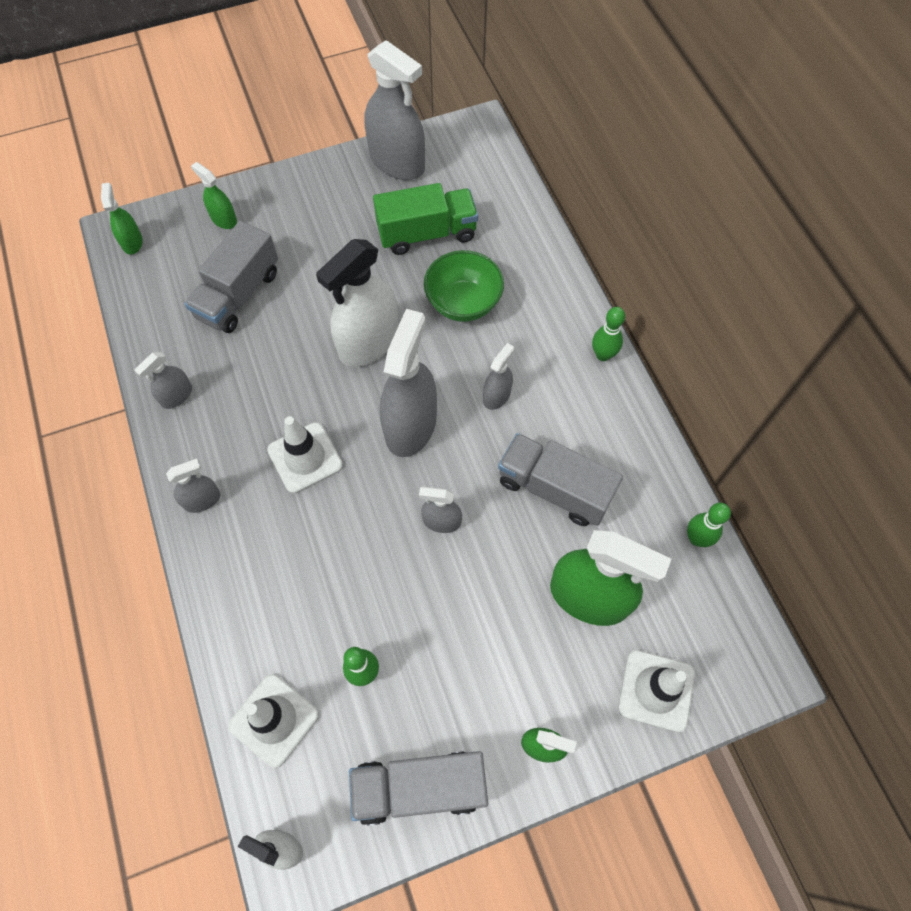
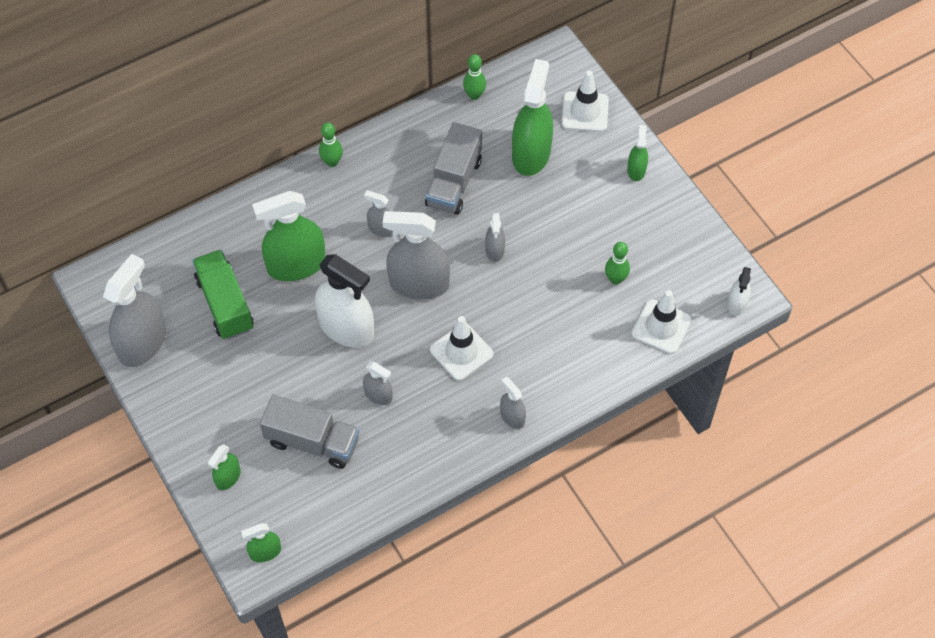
camera: 100 degrees left, 5 degrees down
(176, 396) = (423, 463): grey spray bottle -> grey spray bottle (378, 395)
(419, 787) = (679, 233): grey truck -> none
(463, 303) = (296, 265): green bowl -> green spray bottle

